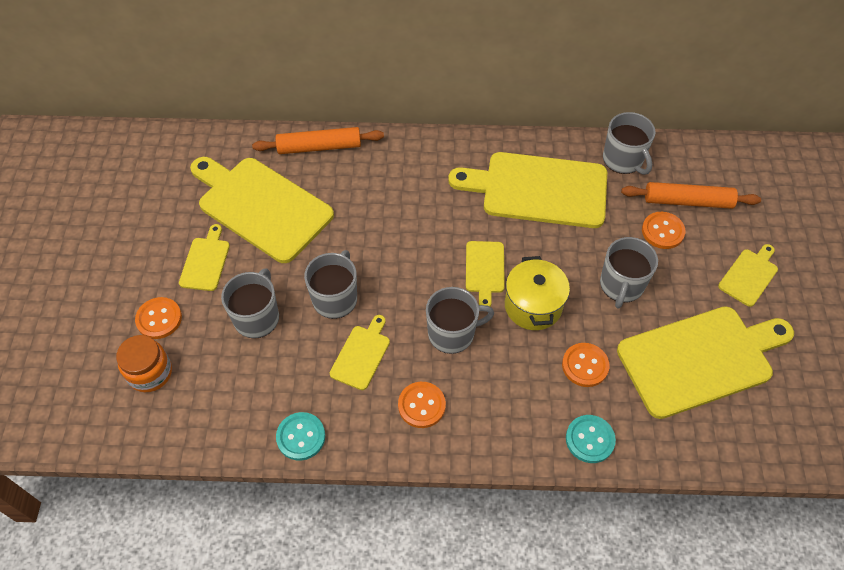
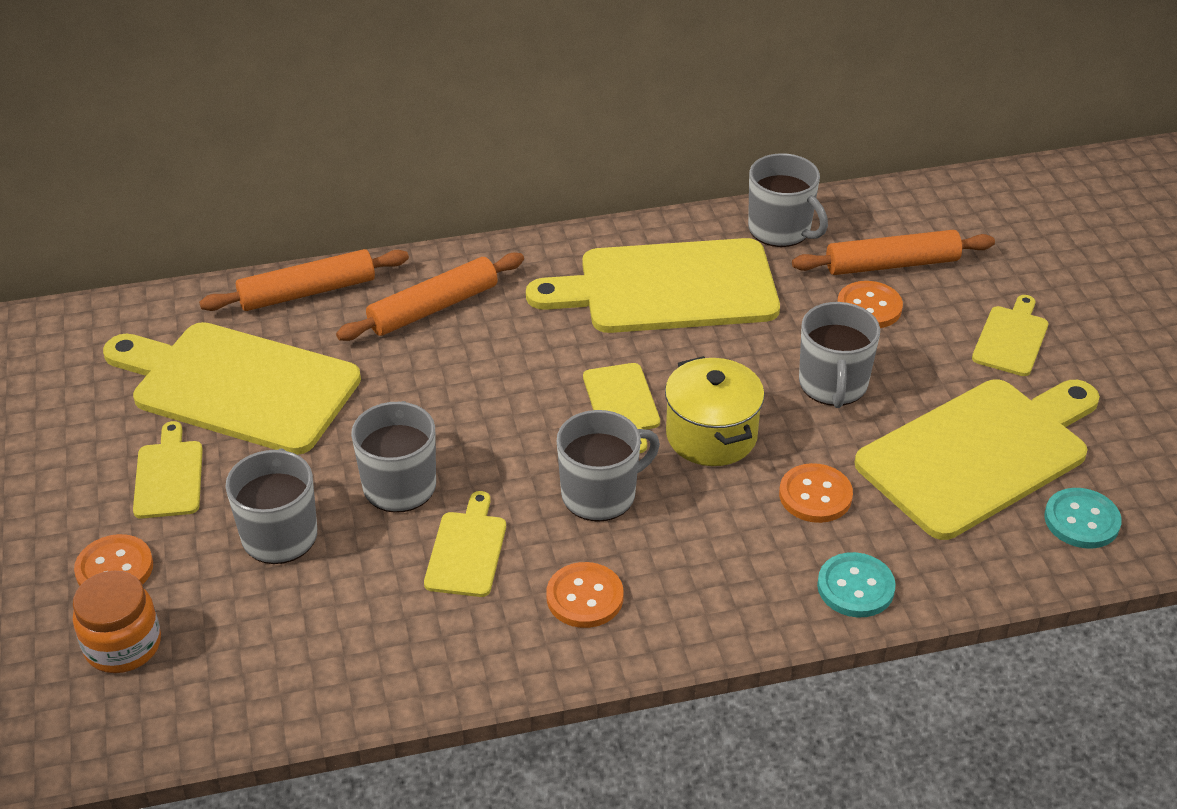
camera: 15 degrees left, 15 degrees down
(301, 437) = (405, 679): turquoise button -> turquoise button (1081, 520)
(390, 174) = (433, 307): none -> orange rolling pin

